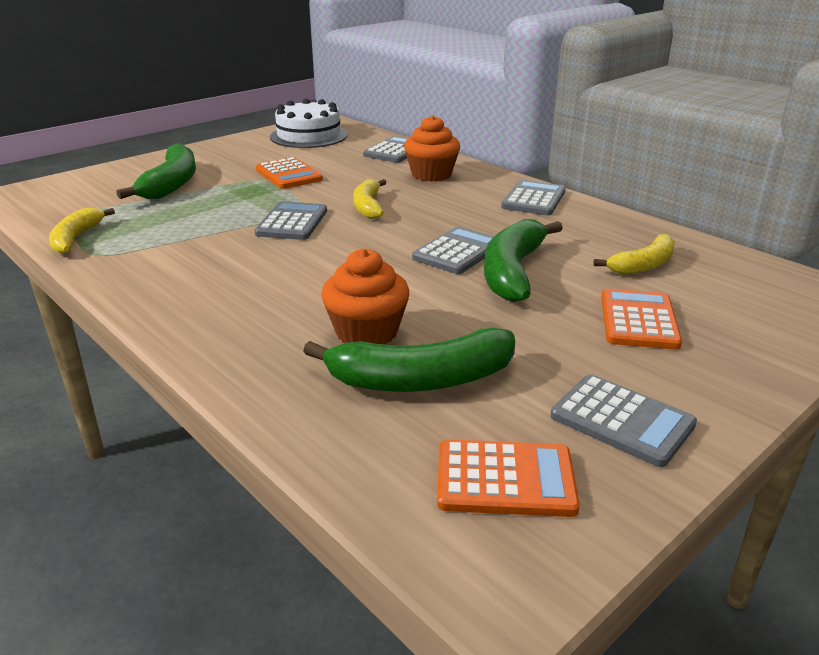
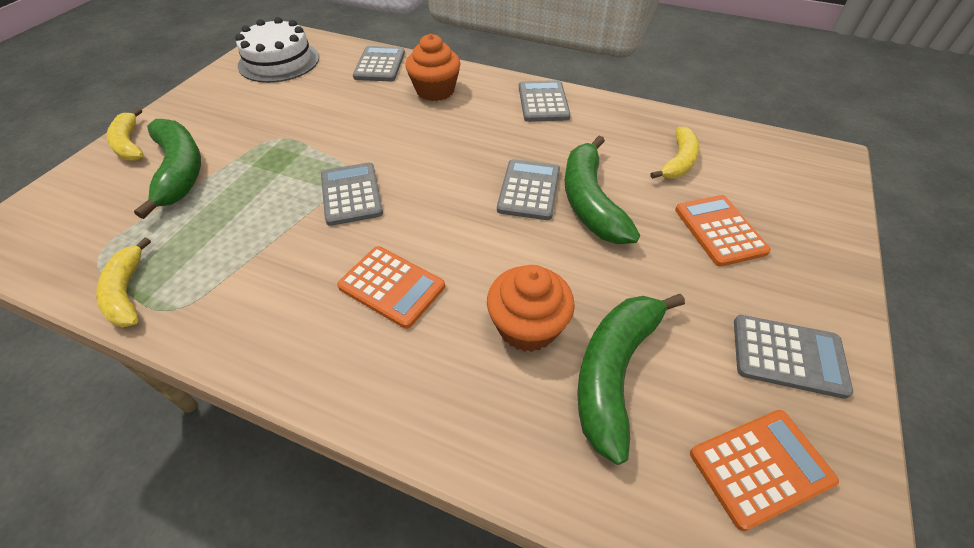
camera: 25 degrees left, 20 degrees up
(288, 175) = (298, 124): orange calculator -> orange calculator (391, 286)
(368, 206) = (408, 150): yellow banana -> yellow banana (129, 144)
(420, 379) = (614, 371): green banana -> green banana turned 150 degrees clockwise

